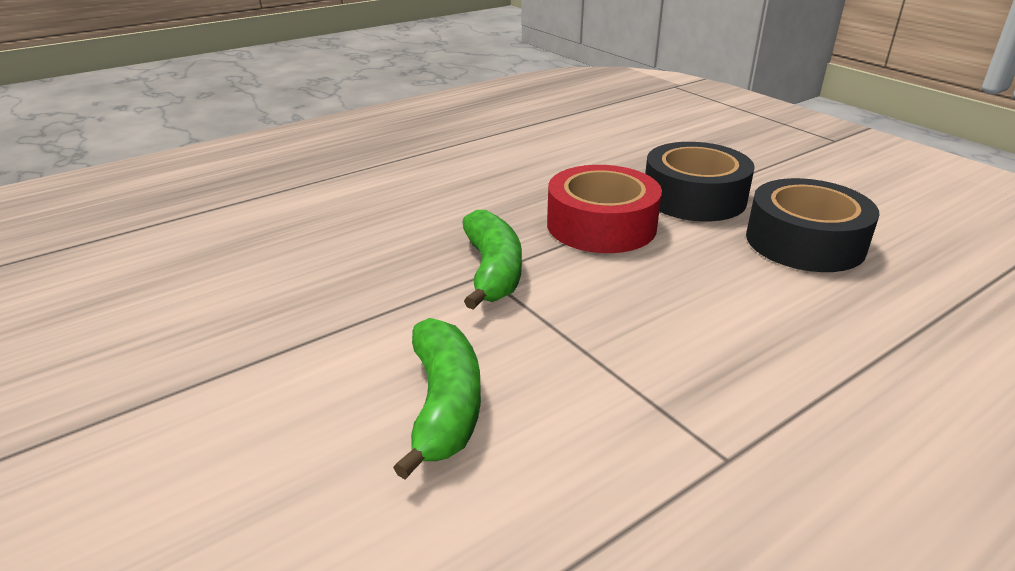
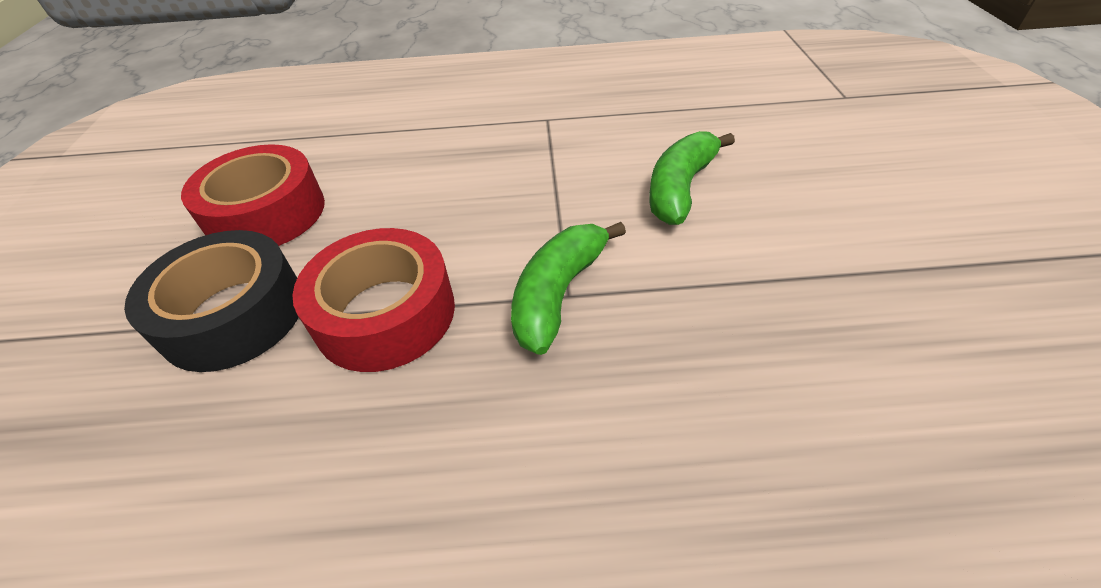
camera: 145 degrees left, 15 degrees up
(805, 242) = (266, 213): black tape -> red tape

